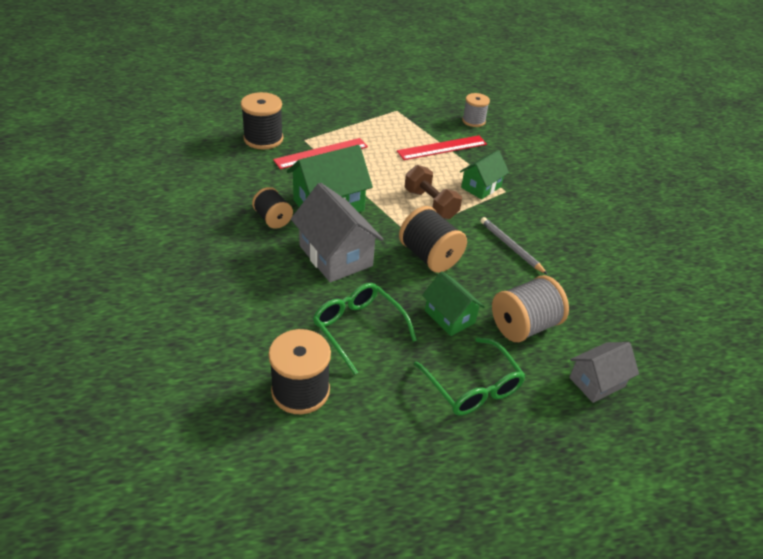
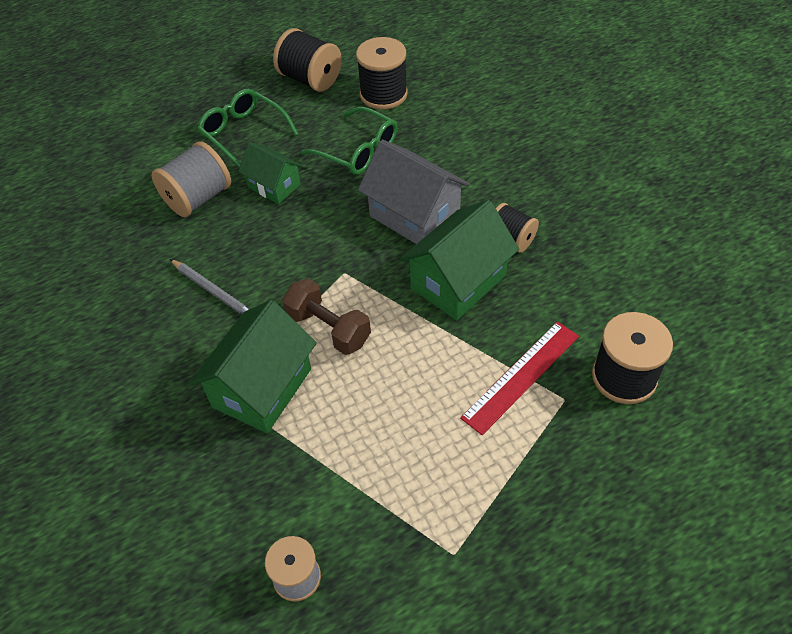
camera: 170 degrees right, 10 degrees up
(429, 256) = (310, 247): black spool -> black spool (310, 79)
(442, 148) = (339, 464): red ruler -> none
(481, 187) = (262, 388): green house -> green house, size x1.64
(596, 382) = (131, 167): grey house -> none

